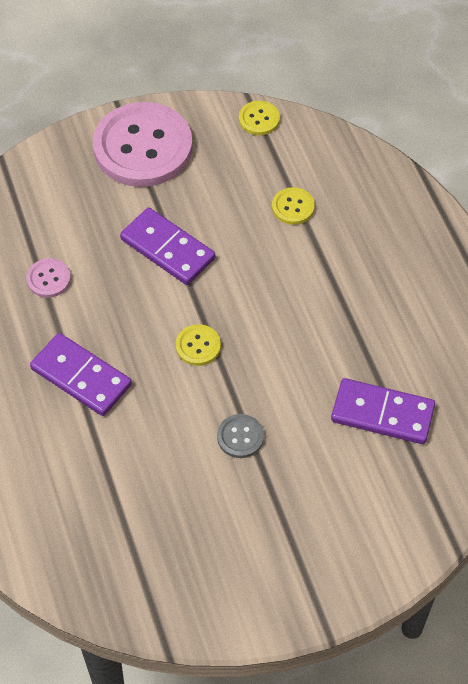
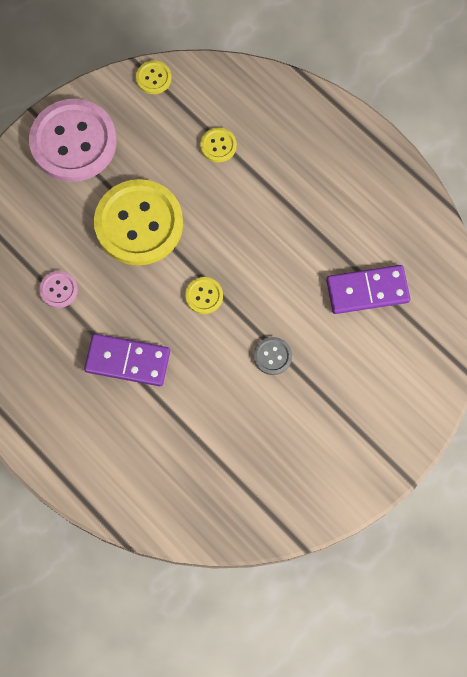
camera: 25 degrees left, 15 degrees up
(167, 249) = (139, 224): purple domino -> yellow button

